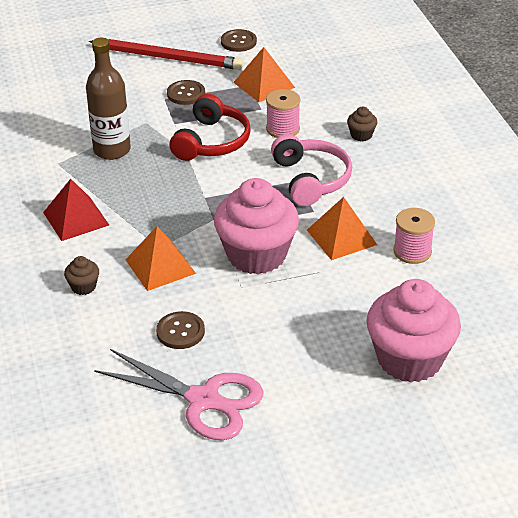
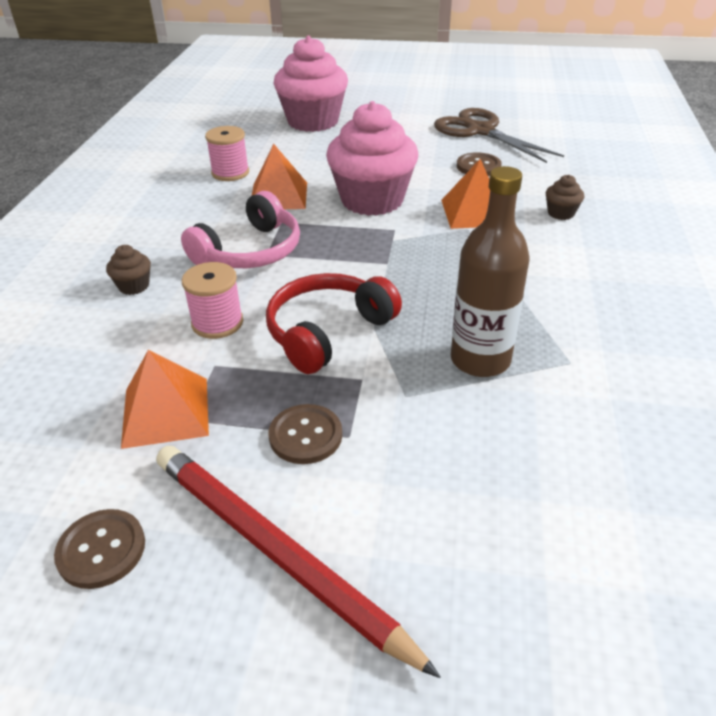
camera: 155 degrees left, 0 degrees up
(76, 218) = (556, 278): red pyramid -> none
(203, 400) = (480, 131): pink scissors -> brown scissors
(311, 179) = (250, 251): pink headphones -> pink headphones turned 150 degrees counterclockwise

